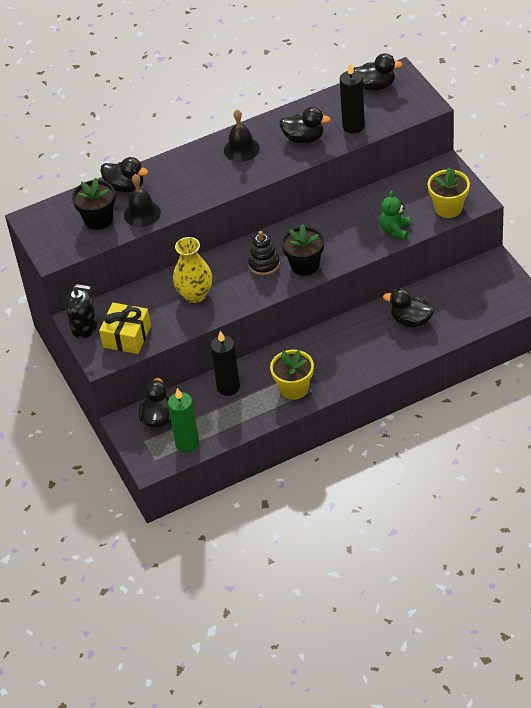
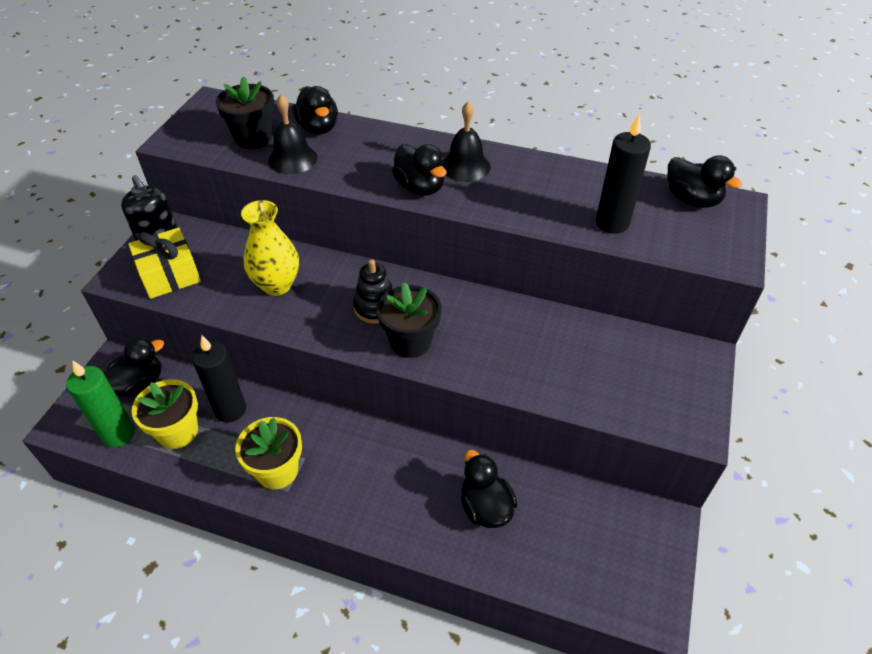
camera: 40 degrees right, 0 degrees up
(304, 138) = (541, 199): black duck -> black duck (420, 187)
(395, 230) = (553, 384): green teddy bear -> none
(448, 208) = (649, 408): yellow flower pot -> yellow flower pot (178, 432)

